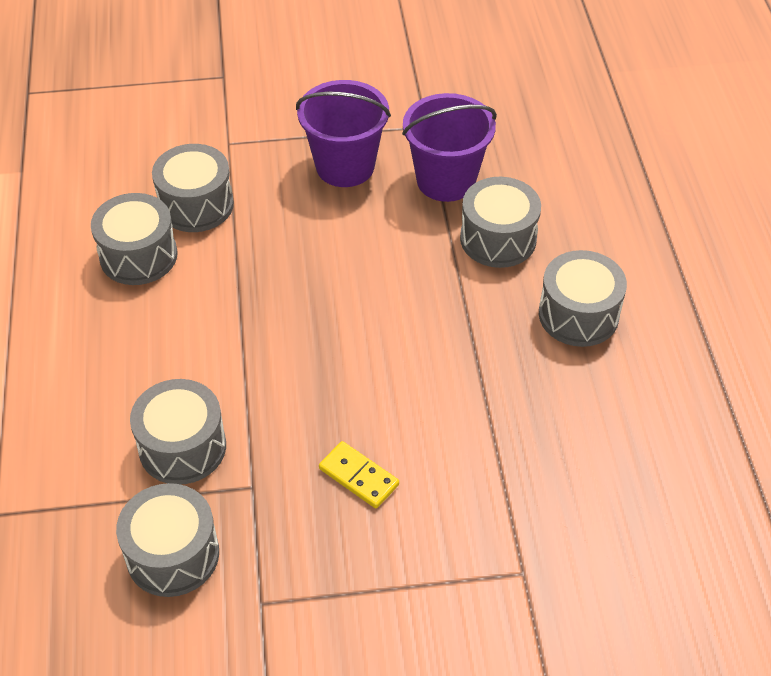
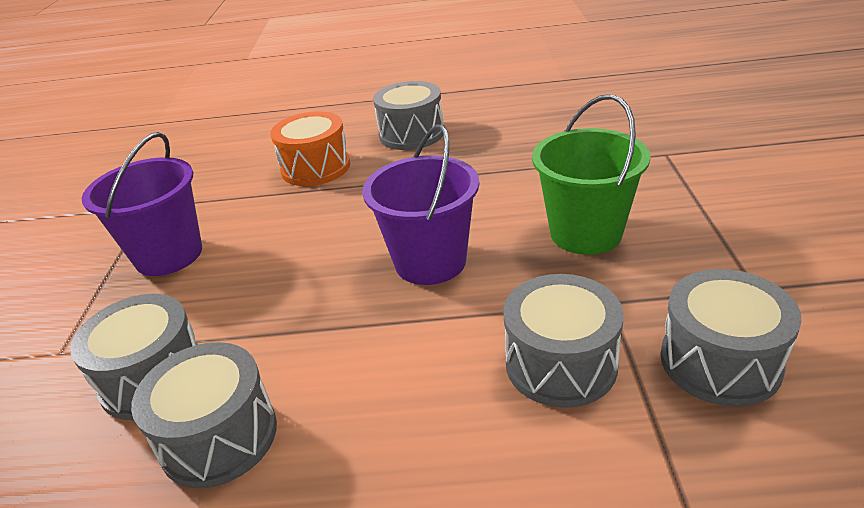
camera: 80 degrees left, 15 degrees down
(358, 477) = (586, 233): yellow domino -> green bucket
(446, 180) = (229, 194): purple bucket -> purple bucket (430, 262)
(498, 239) = (316, 168): grey drum -> orange drum

